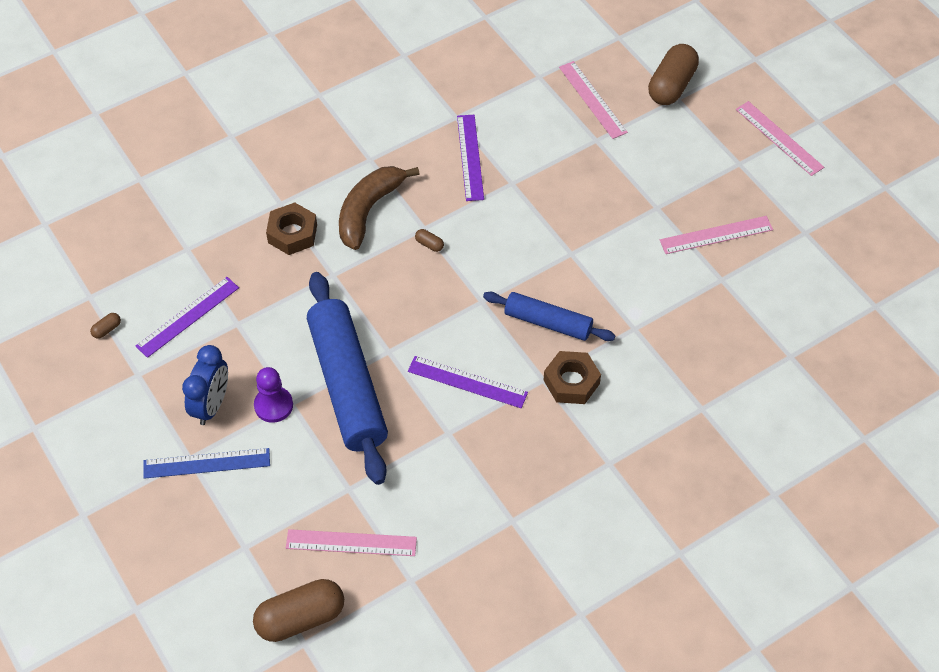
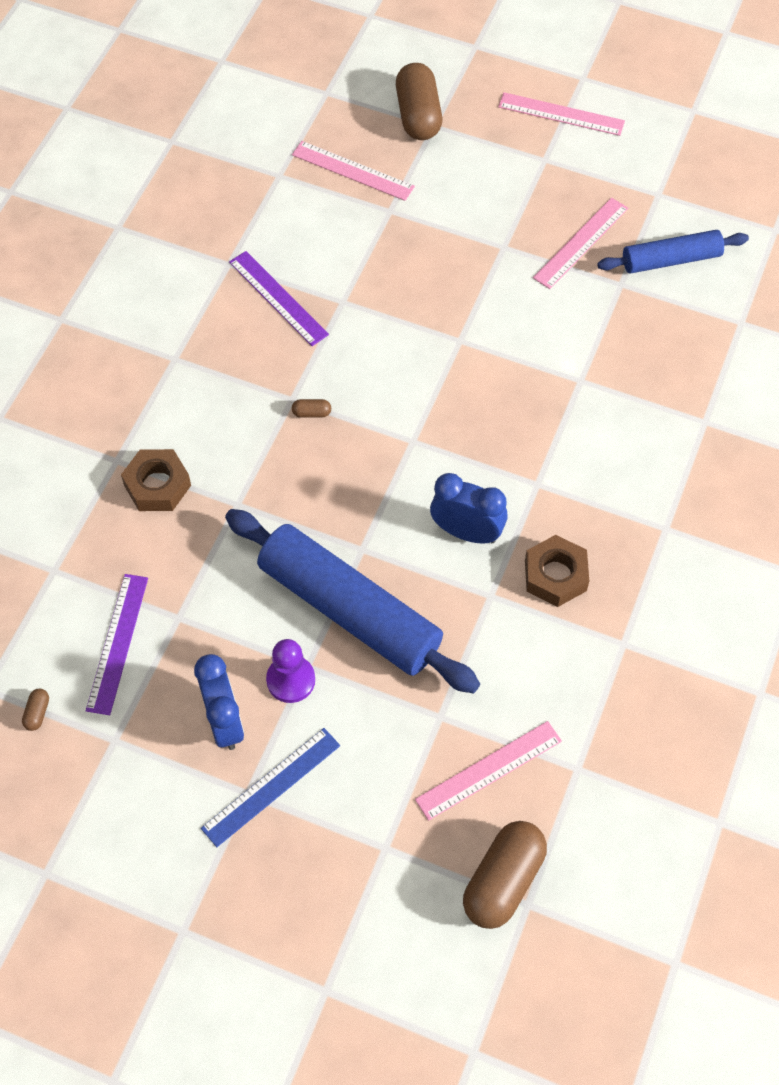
camera: 35 degrees left, 5 degrees up
(368, 210) = (218, 414): brown banana -> none
(467, 382) = (467, 532): purple ruler -> blue clock
(548, 322) = (495, 423): blue rolling pin -> blue rolling pin (671, 259)
(571, 382) = (566, 470): brown nut -> brown nut (555, 575)

